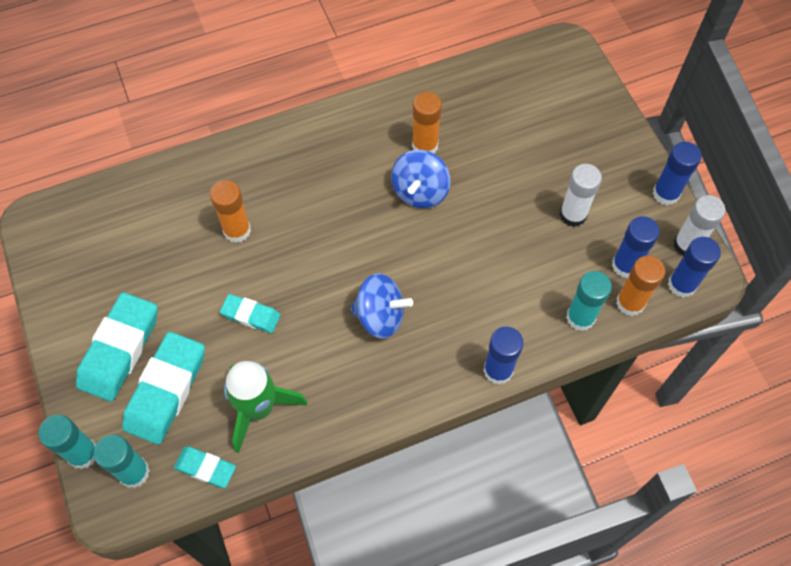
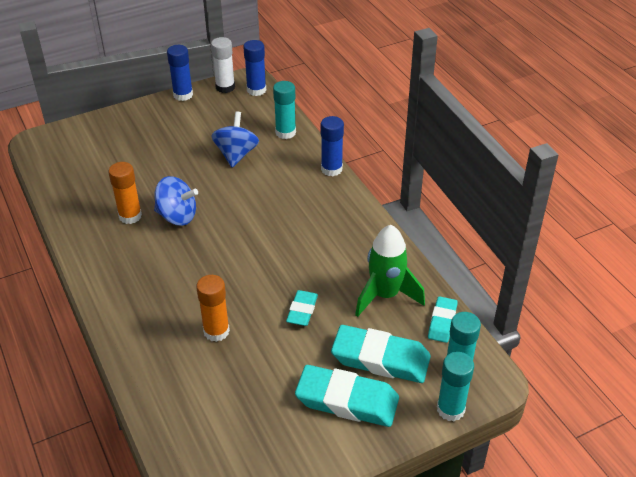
camera: 95 degrees left, 20 degrees down
(380, 316) = (295, 231): blue spinning top -> blue spinning top (236, 154)
(573, 215) = (200, 136): white glue stick -> none
(625, 265) = (242, 113): blue glue stick -> none
(630, 303) = (272, 111): orange glue stick -> none

